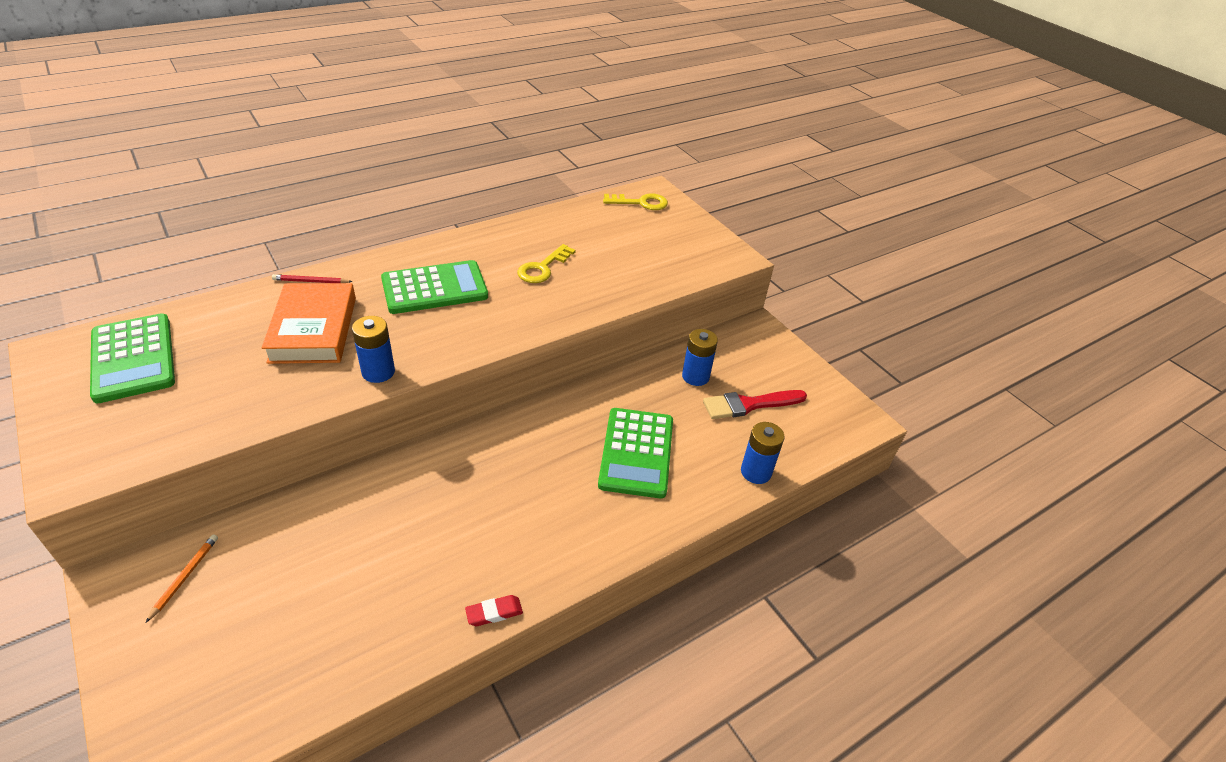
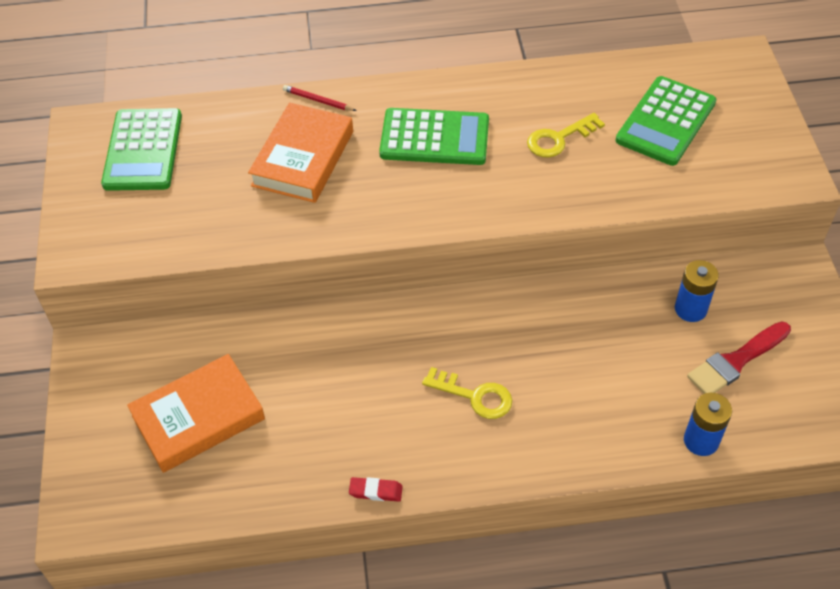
camera: 30 degrees right, 10 degrees up
(185, 577) = (139, 368): orange pencil -> none
(273, 605) = (198, 417): none -> orange book
(378, 372) = (346, 223): blue battery -> none
(636, 453) = (581, 378): green calculator -> green calculator (665, 121)
(640, 203) = (716, 72): yellow key -> yellow key (474, 396)
(749, 405) = (736, 361): red brush -> red brush turned 45 degrees counterclockwise

